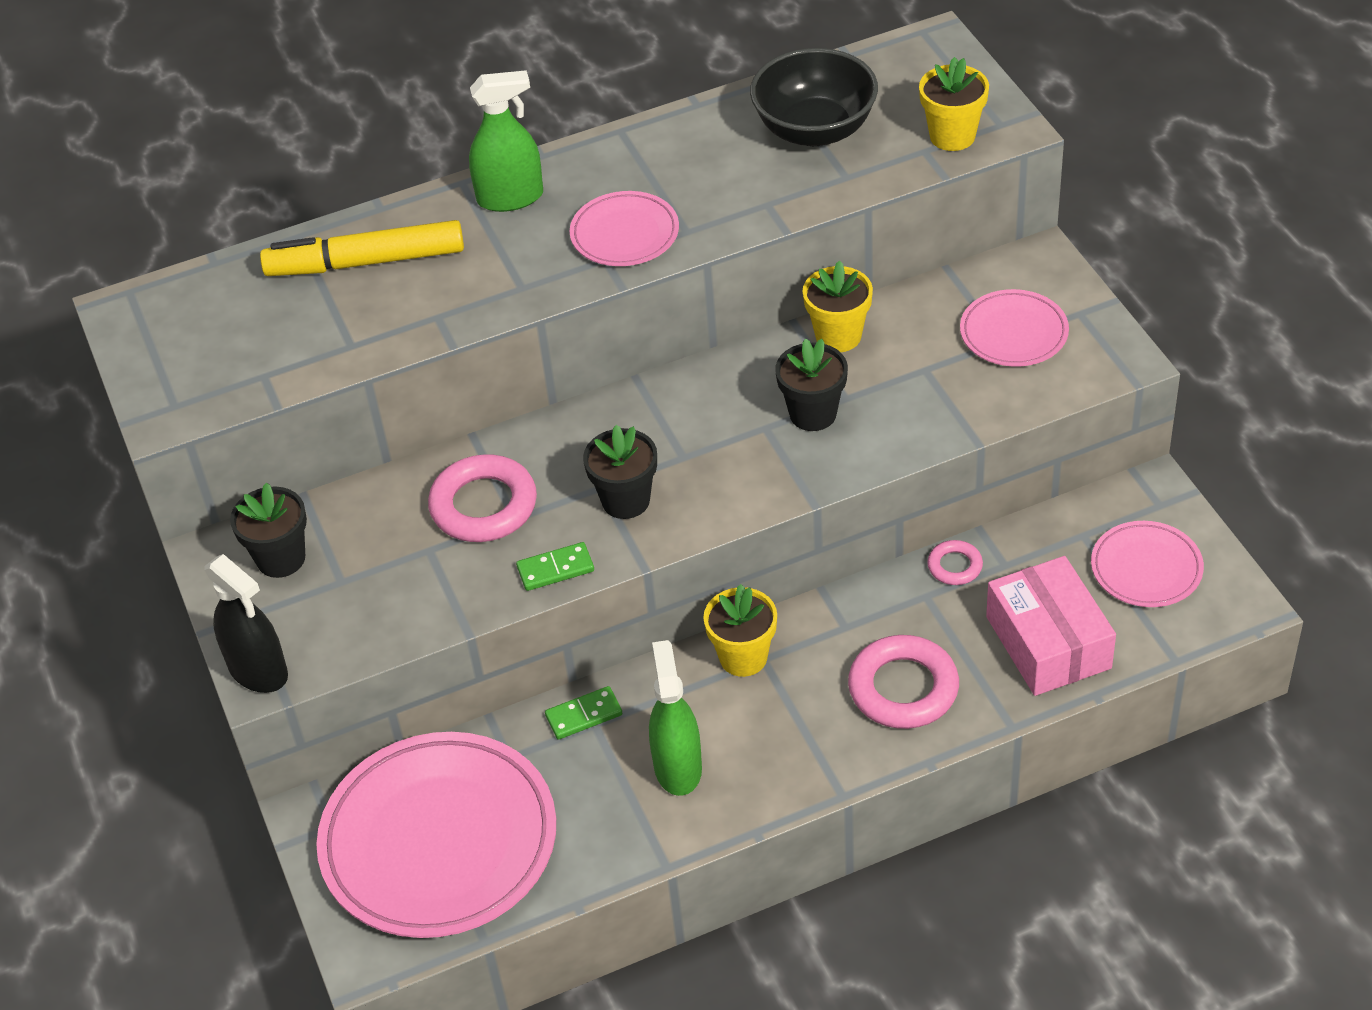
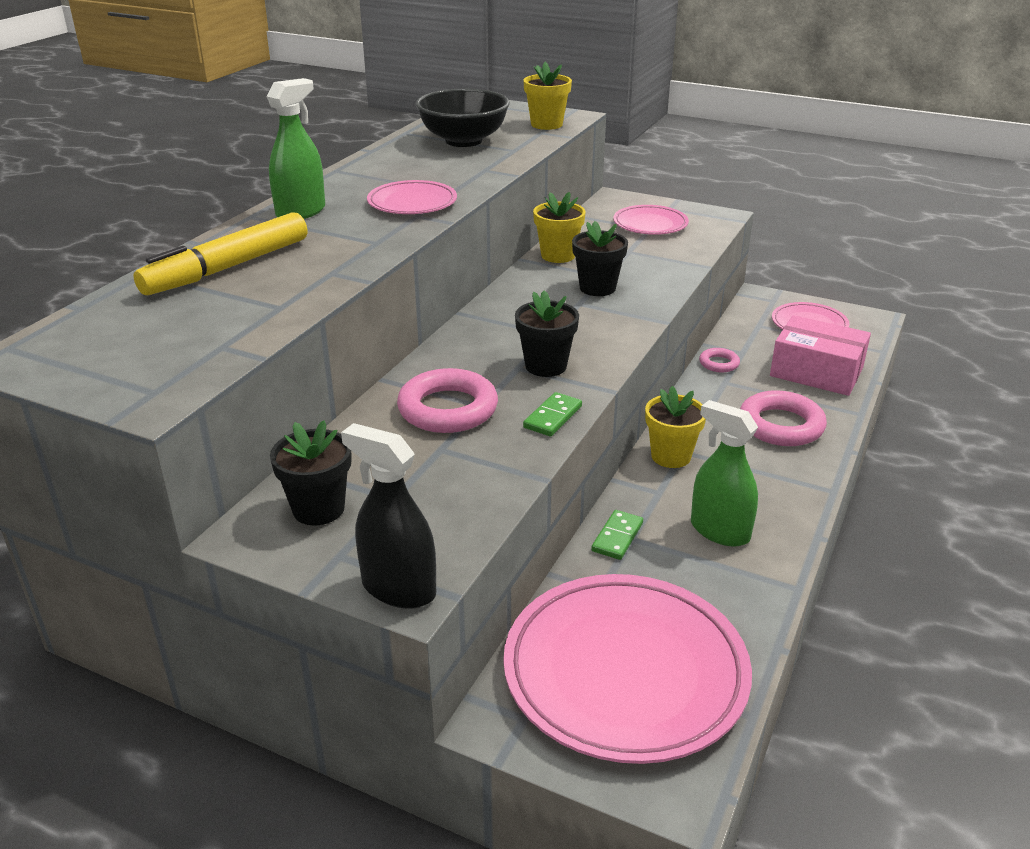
camera: 45 degrees left, 15 degrees down
(258, 670) = (398, 588): black spray bottle -> black spray bottle turned 150 degrees counterclockwise

